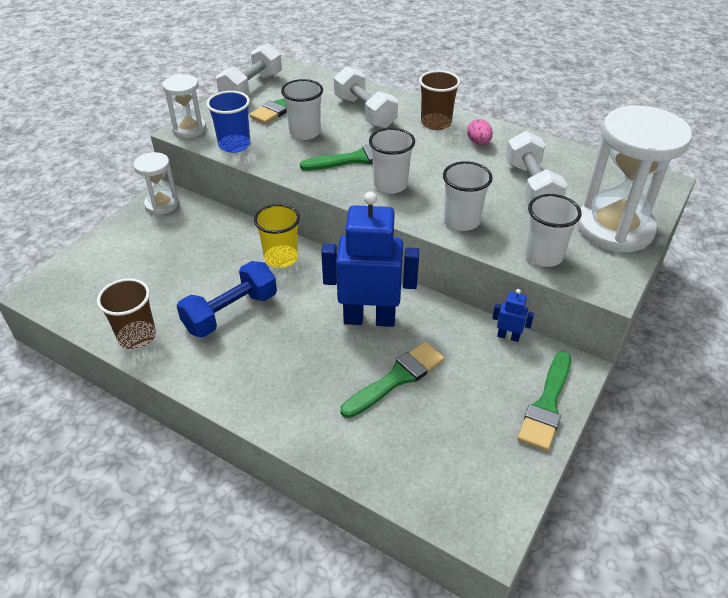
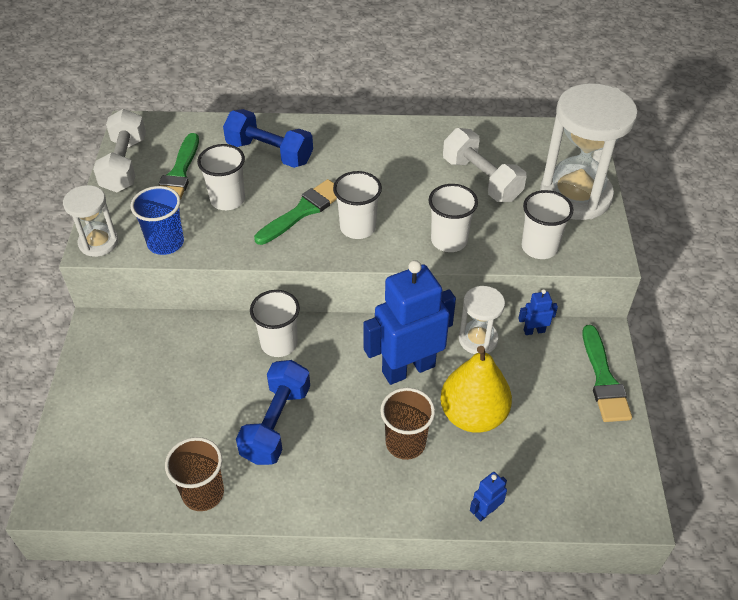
camera: 30 degrees left, 5 degrees up
(162, 204) = (104, 337): white hourglass -> white hourglass (478, 339)
(281, 258) = (279, 343): yellow cup -> white cup
(345, 460) = (485, 511): none -> blue robot
(365, 112) = (269, 153): white dumbbell -> blue dumbbell
(396, 378) = (473, 415): green brush -> yellow pear
(436, 123) = (347, 140): brown cup -> brown cup (405, 443)
(478, 142) = (402, 148): pink egg -> none

